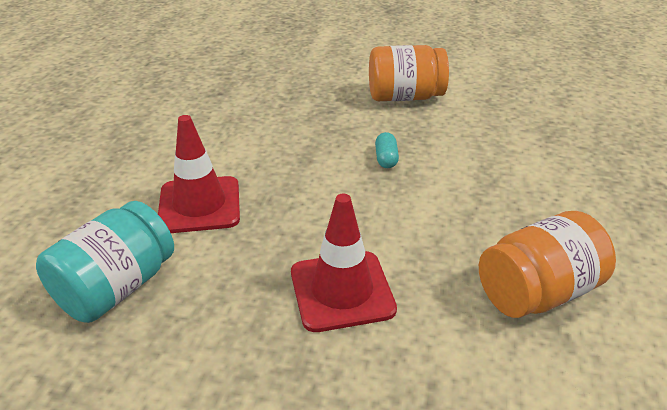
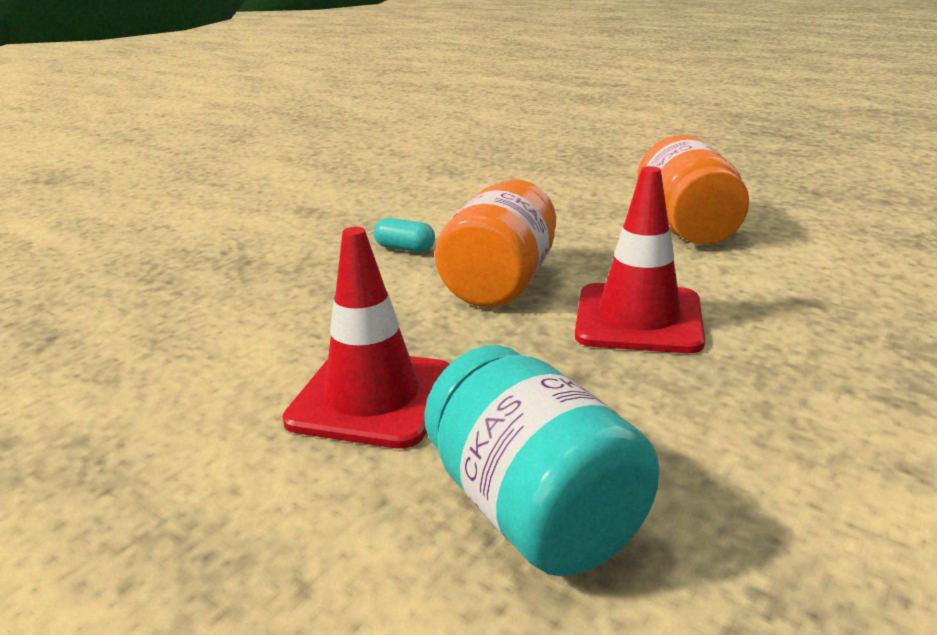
camera: 65 degrees left, 10 degrees down
(405, 97) = (284, 214): orange jar -> orange jar (500, 283)

